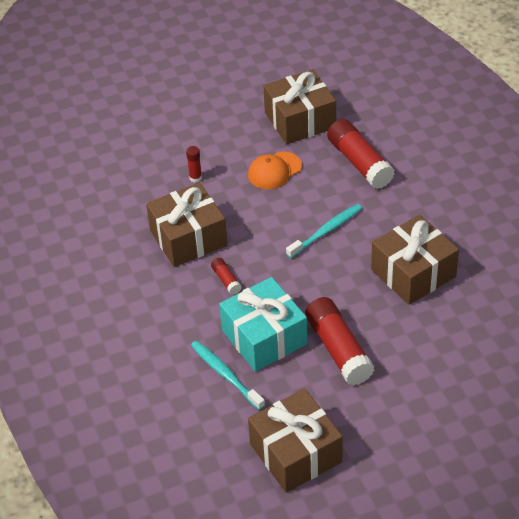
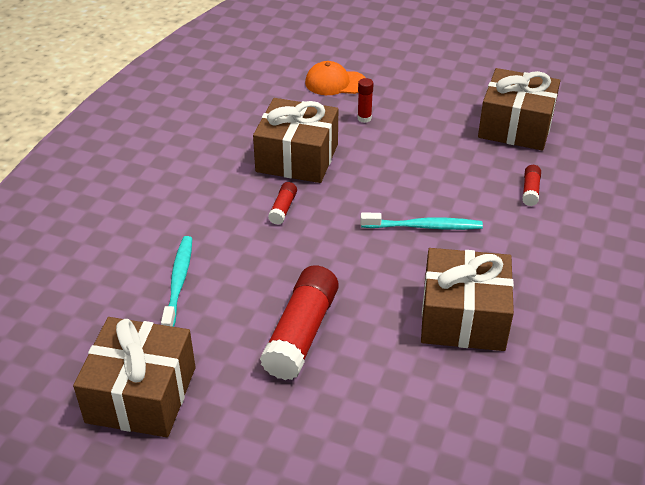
camera: 40 degrees right, 5 degrees down
(264, 337) = (251, 275): turquoise gift -> none
(274, 171) = (439, 151): orange cap -> orange cap (335, 83)
(359, 163) = (530, 191): red glue stick -> red glue stick, size x0.46

